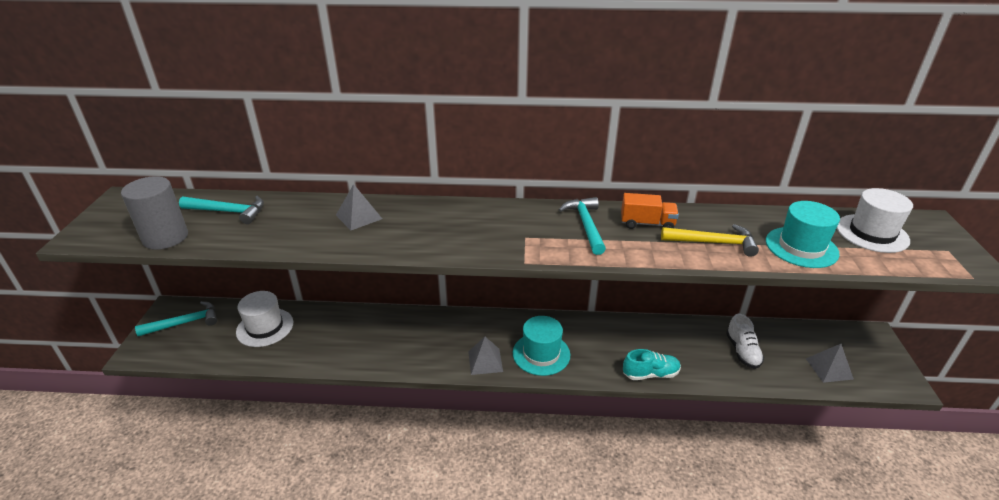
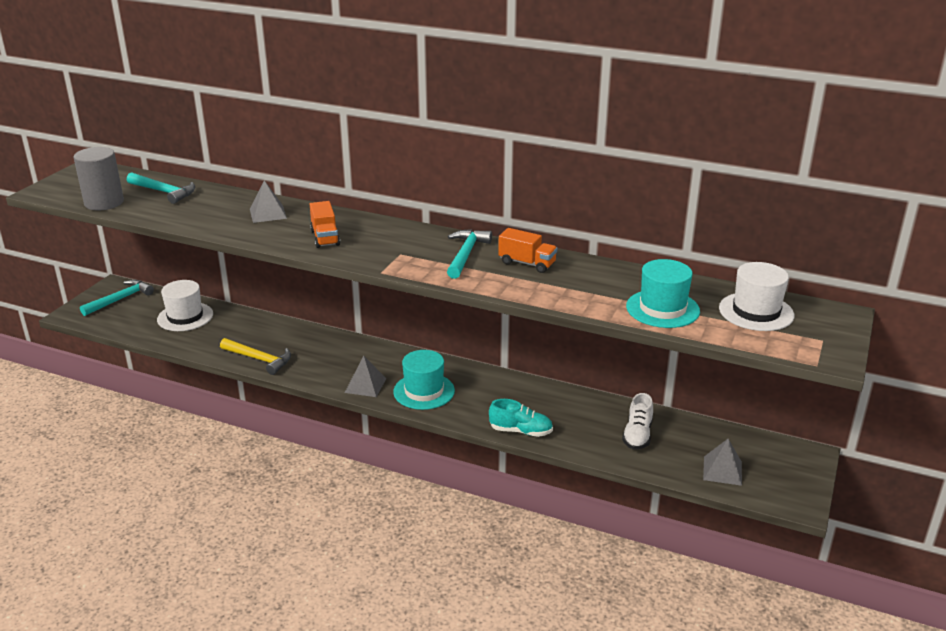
camera: 20 degrees right, 5 degrees down
(184, 323) = (120, 299): turquoise hammer -> turquoise hammer turned 45 degrees counterclockwise
(438, 233) = (325, 237): none -> orange truck
(713, 243) = (575, 289): yellow hammer -> yellow hammer (259, 359)

